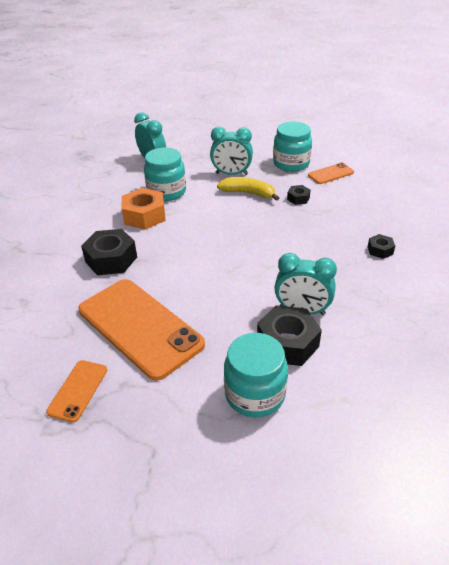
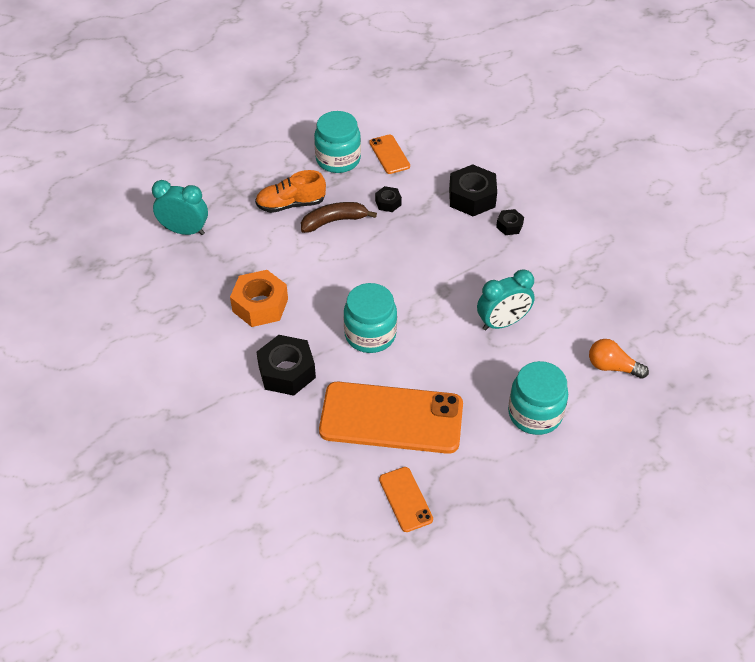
camera: 40 degrees left, 10 degrees up
(166, 192) = (248, 263): turquoise jar -> turquoise jar (370, 334)
(231, 174) = (291, 204): turquoise clock -> orange shoe
(248, 193) = (334, 221): yellow banana -> brown banana
(287, 343) = (518, 358): black nut -> black nut (472, 197)
(331, 174) = (389, 154): orange phone -> orange phone turned 45 degrees counterclockwise
(370, 400) = (612, 367): none -> orange light bulb

